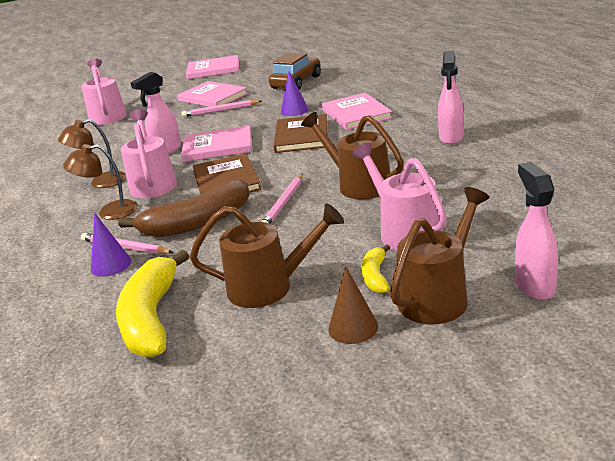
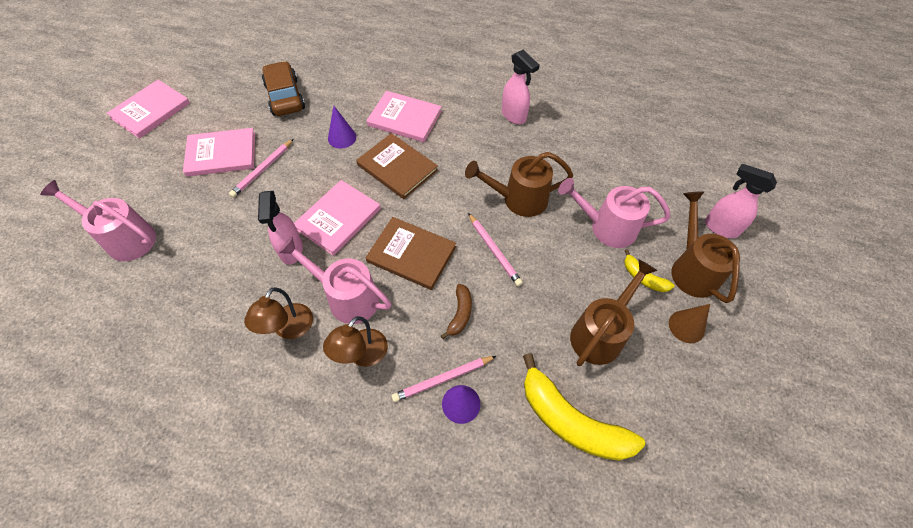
camera: 55 degrees left, 30 degrees up
(197, 223) = (460, 314): brown banana -> brown banana, size x0.49

